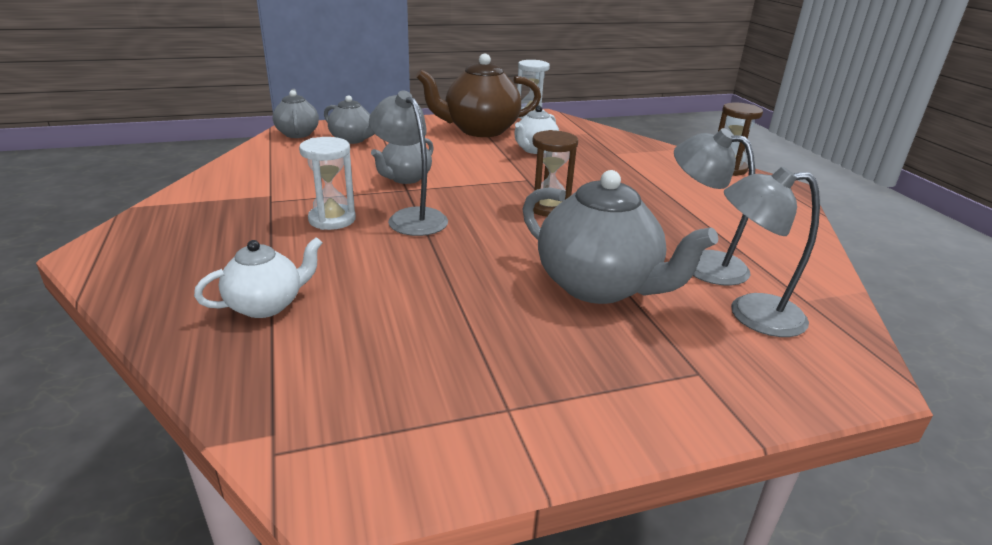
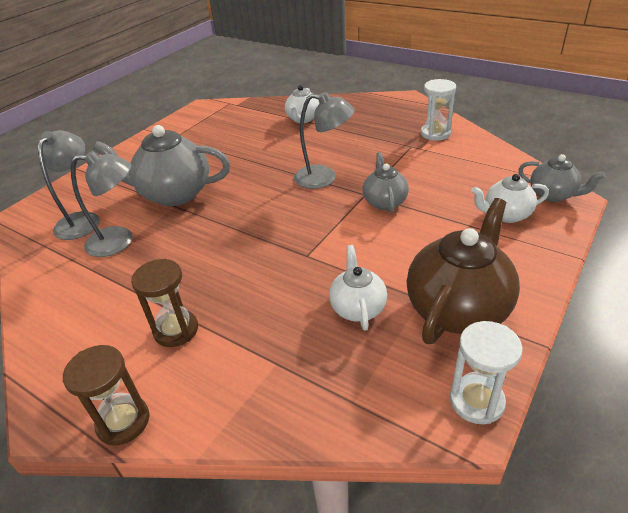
camera: 145 degrees right, 10 degrees up
(332, 219) = (358, 155): white hourglass -> white hourglass (435, 133)
(353, 140) = (505, 215): grey teapot -> white teapot
(549, 208) = (255, 233): brown hourglass -> brown hourglass (176, 330)
(751, 314) = (82, 220): grey lamp -> grey lamp turned 45 degrees counterclockwise

